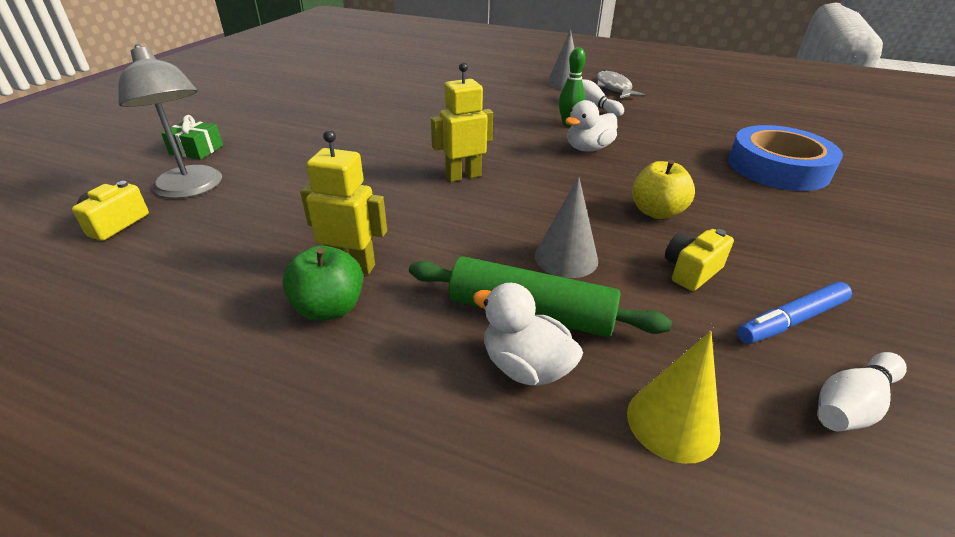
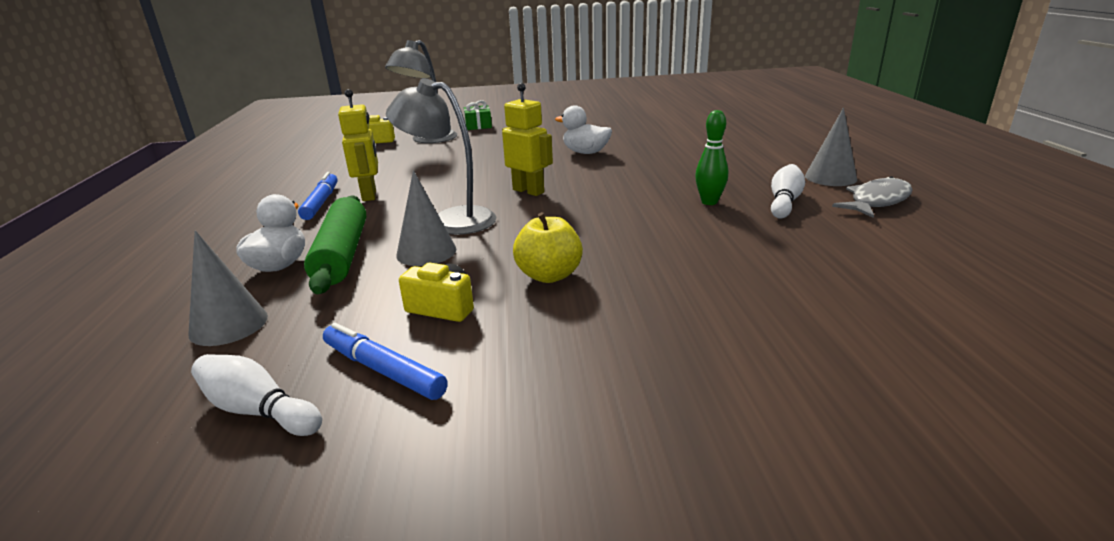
camera: 65 degrees right, 10 degrees down
(329, 308) = (321, 202): green apple -> blue marker
(494, 229) = (451, 219): none -> grey lamp
(588, 148) = (659, 221): white duck -> white duck (585, 152)
(672, 422) = (228, 325): yellow cone -> grey cone
(778, 167) = (789, 339): blue tape -> none

